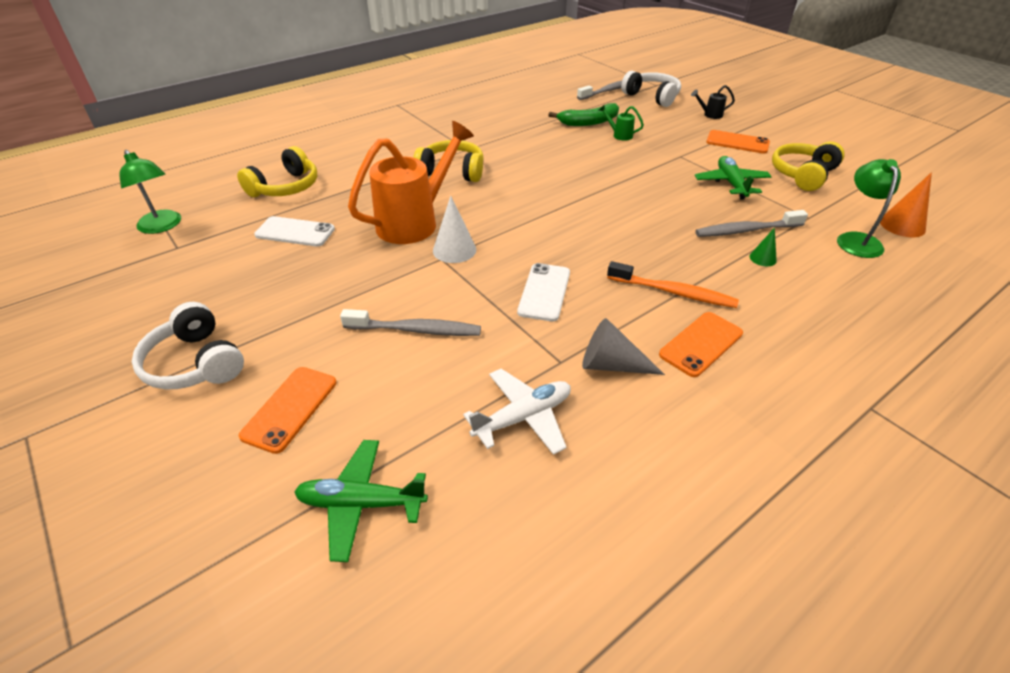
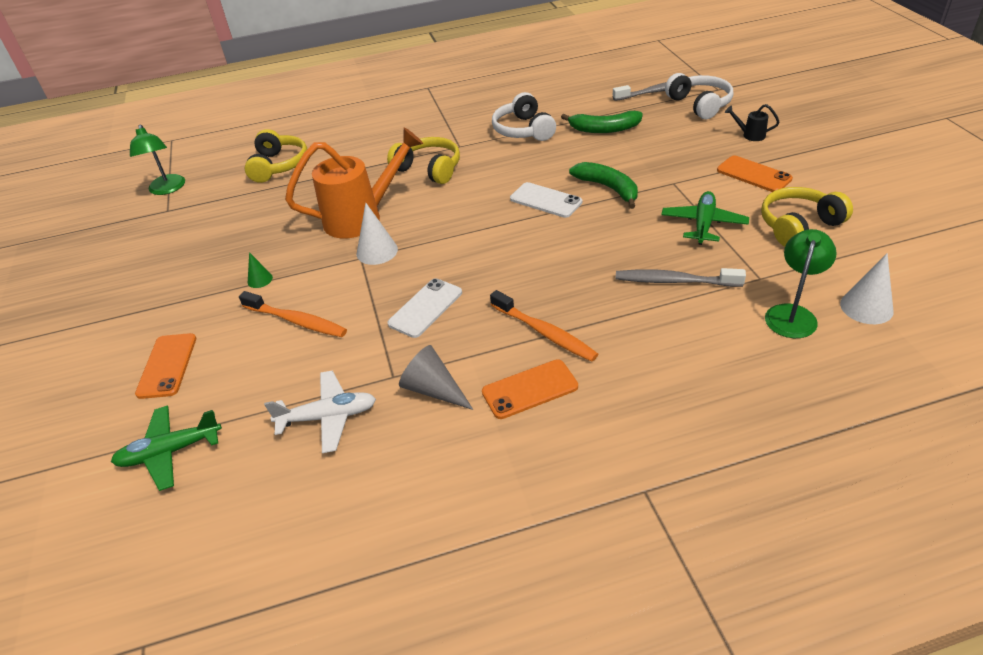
camera: 25 degrees right, 0 degrees up
(195, 363) = (126, 313): white headphones -> white headphones (523, 130)
(285, 187) = (278, 165): yellow headphones -> yellow headphones turned 60 degrees counterclockwise
(290, 408) = (167, 366): orange phone -> orange phone turned 45 degrees counterclockwise
(295, 232) = (260, 211): white phone -> white phone (545, 200)
(361, 503) = (170, 452): green plane -> green plane turned 45 degrees counterclockwise
(415, 330) = (296, 321): grey toothbrush -> orange toothbrush
(619, 135) = (625, 149): green watering can -> none
(631, 167) = (608, 188): none -> green banana
(762, 258) = (666, 315): green cone -> green cone (260, 279)
(902, 225) = (866, 307): orange cone -> white cone

